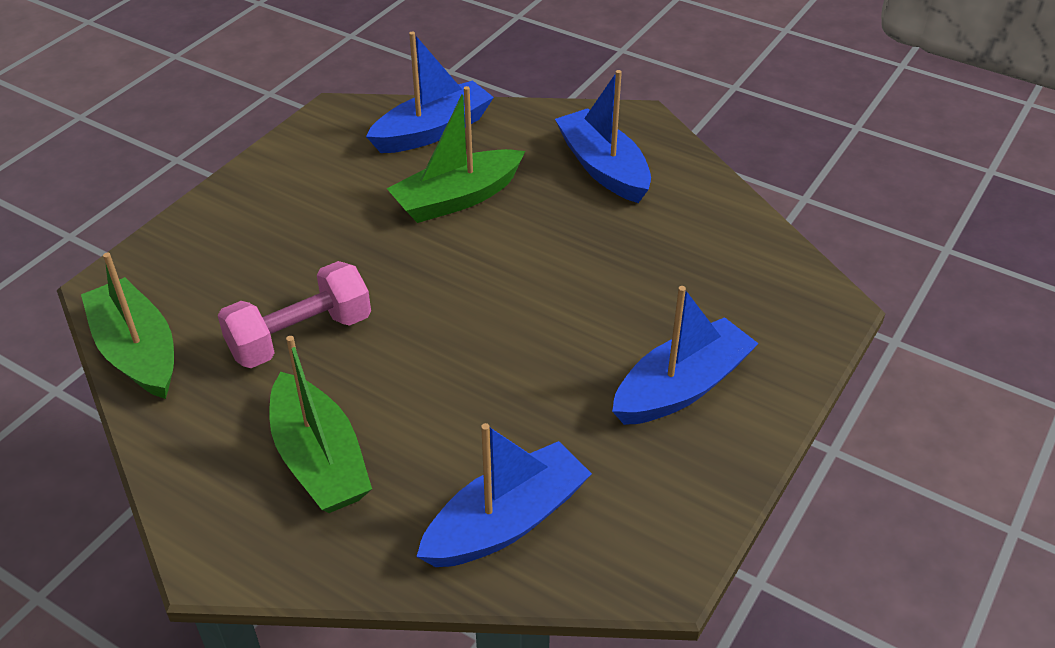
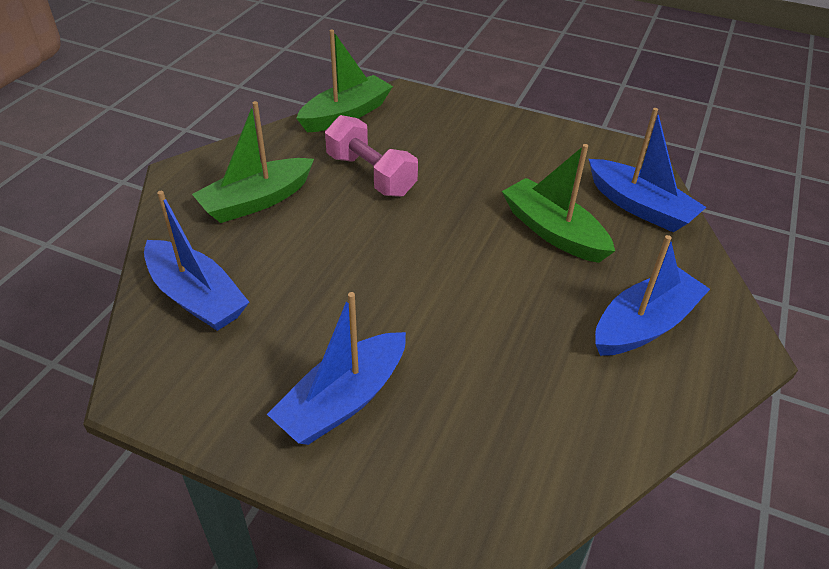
camera: 80 degrees right, 0 degrees up
(681, 387) = (343, 400): blue boat -> blue boat turned 90 degrees clockwise

